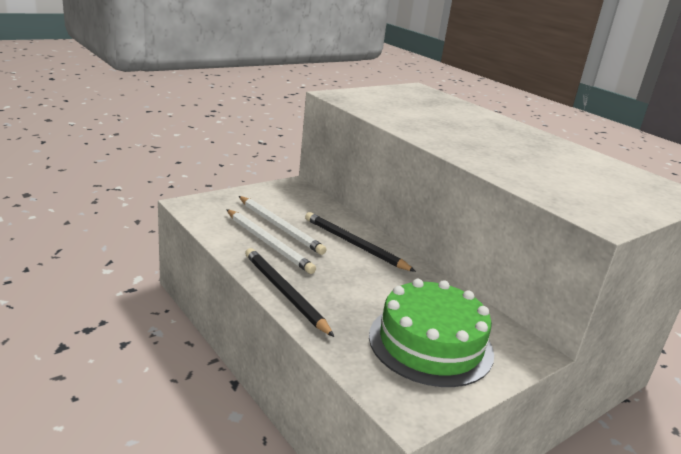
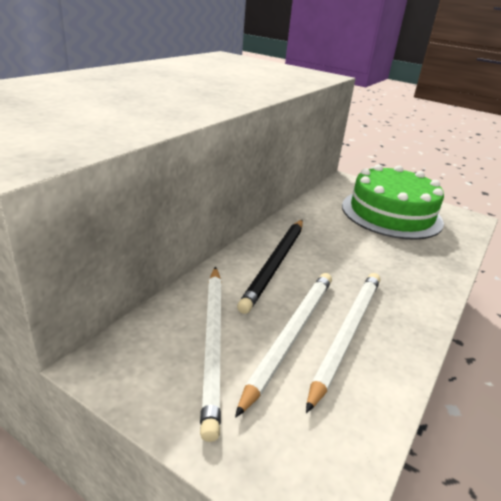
camera: 110 degrees left, 5 degrees up
(284, 293) = (428, 294): black pencil -> none
(289, 207) = (213, 343): none -> white pencil

